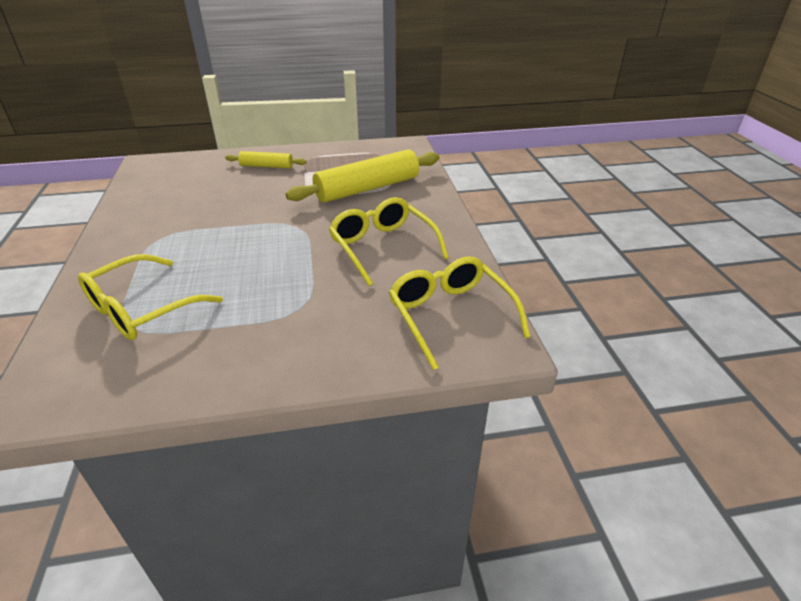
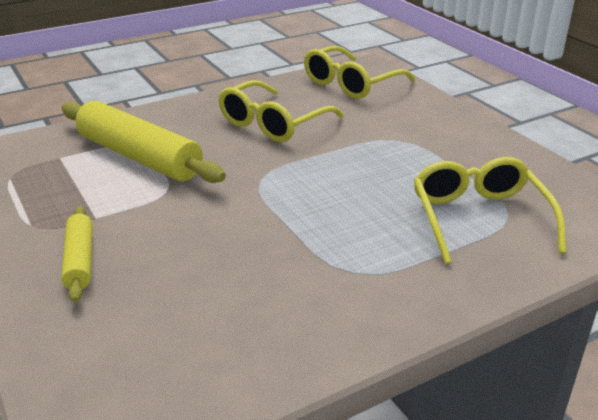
camera: 110 degrees left, 5 degrees down
(143, 308) = (479, 219): yellow glasses -> yellow glasses turned 120 degrees counterclockwise

